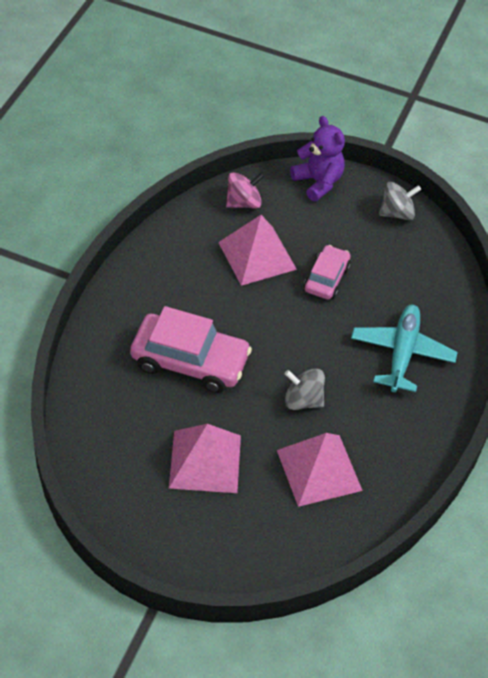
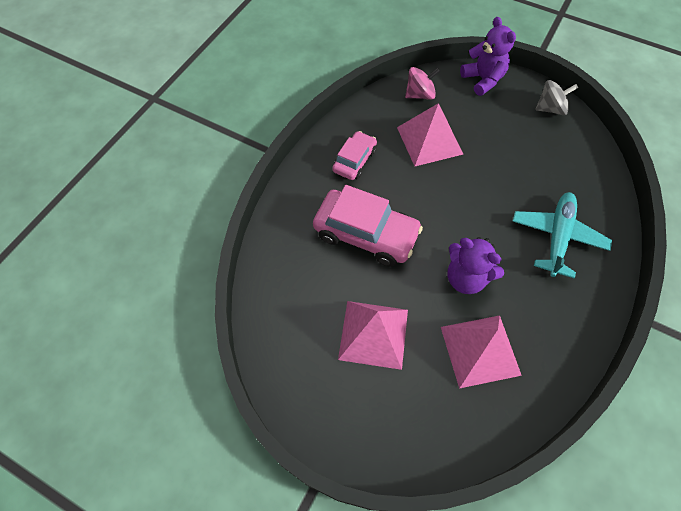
camera: 10 degrees right, 10 degrees up
(303, 400) = (466, 278): grey spinning top -> purple teddy bear
(326, 278) = (489, 163): pink car -> pink car (354, 161)

